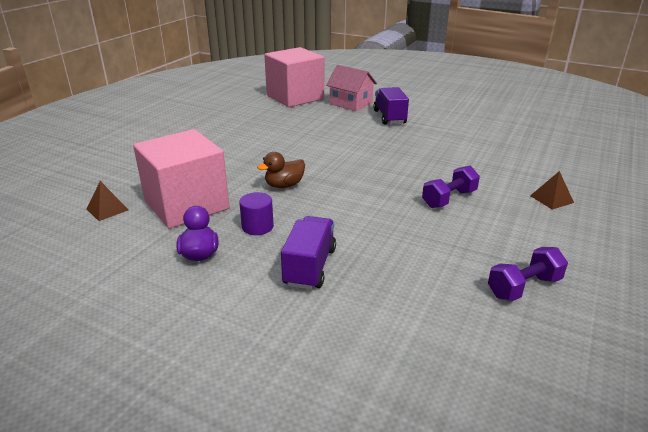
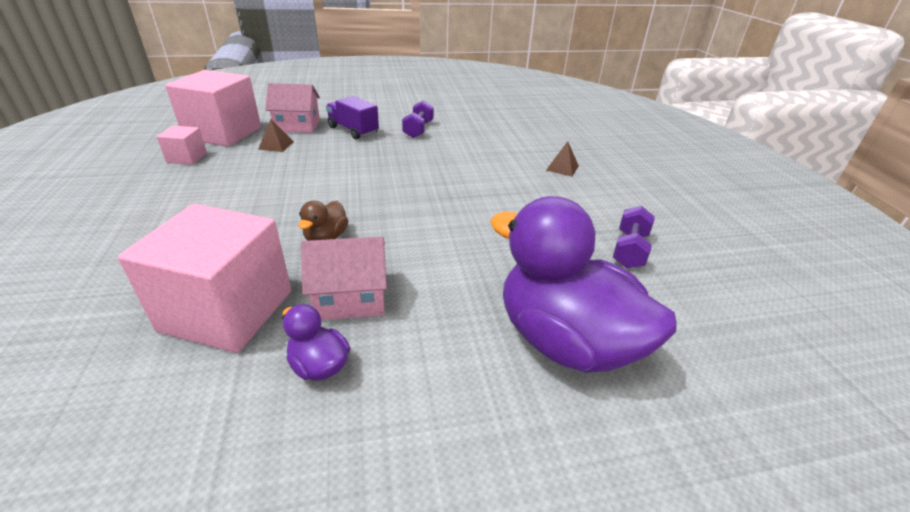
camera: 40 degrees left, 5 degrees up
(107, 209) = (101, 371): brown pyramid -> brown pyramid (276, 145)
(256, 108) = (187, 157): none -> pink cube
(257, 226) = (350, 298): purple cylinder -> pink house
(310, 267) = (456, 316): purple truck -> none
(368, 318) = (565, 341): none -> purple duck
(449, 199) = (494, 194): purple dumbbell -> purple dumbbell (418, 130)

